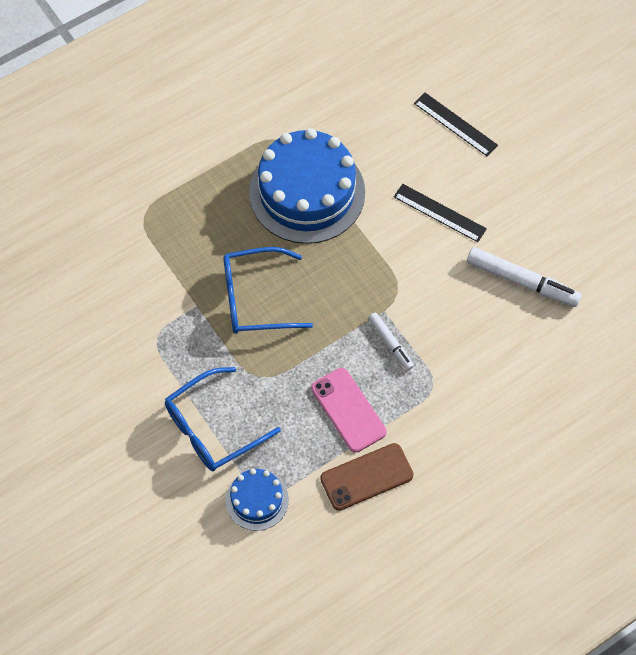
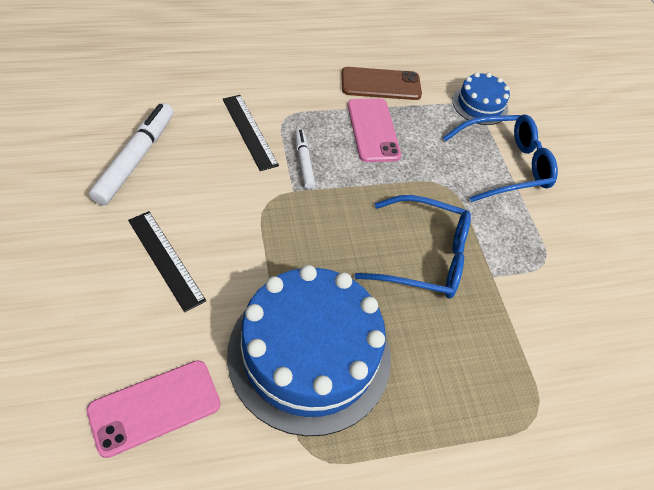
camera: 165 degrees left, 10 degrees down
(382, 126) = (155, 407): none -> pink phone
(455, 124) = (55, 363): black ruler -> black ruler (249, 131)
(522, 281) = (136, 159): white marker -> white marker turned 60 degrees clockwise

